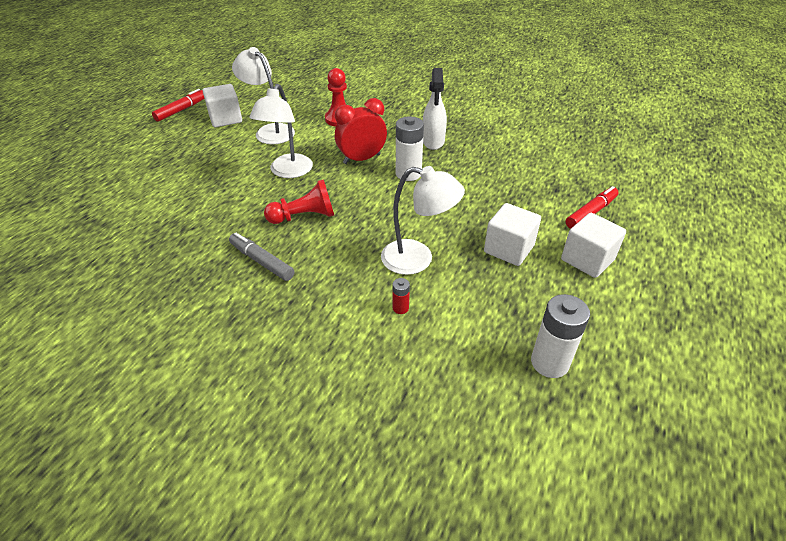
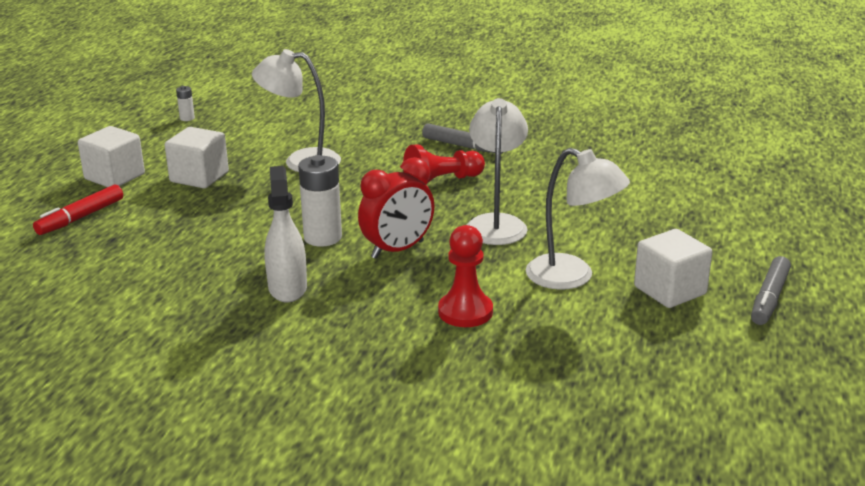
camera: 170 degrees right, 15 degrees down
(181, 110) = (769, 298): red marker -> grey marker
(400, 308) = (314, 132): red battery -> none
(549, 362) = (187, 118): white battery -> white battery, size x0.48

